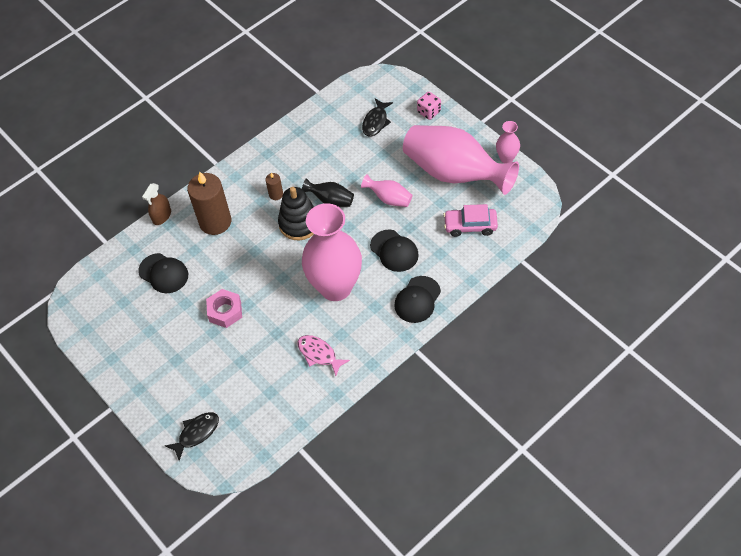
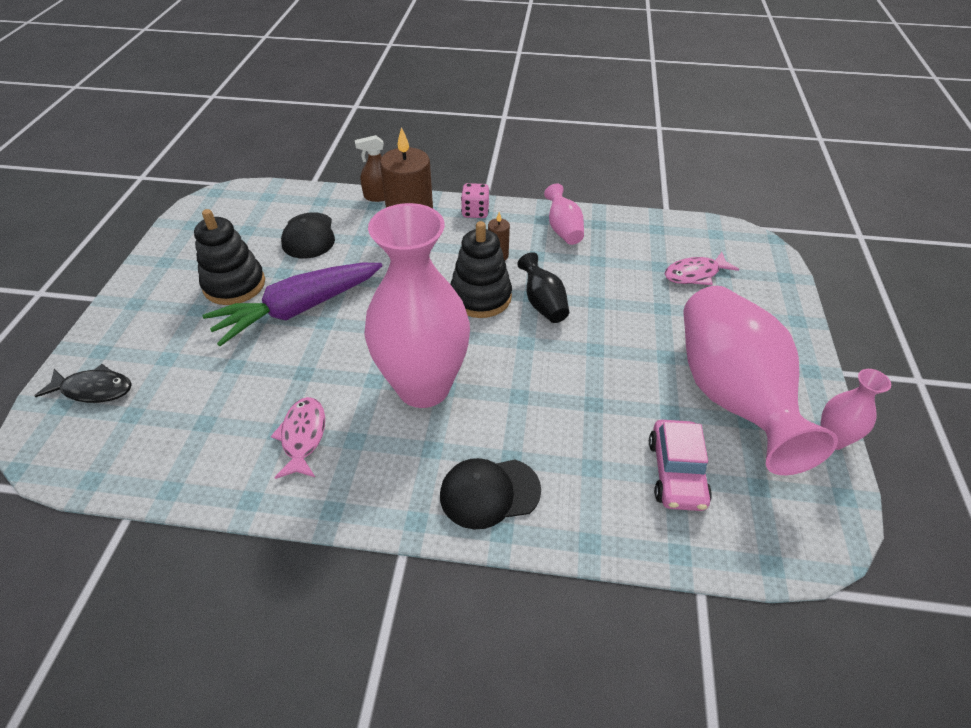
camera: 45 degrees right, 10 degrees down
(172, 332) = (234, 285): none -> black stacking toy
(225, 311) = (298, 309): pink nut -> purple carrot
(376, 122) = (695, 274): black fish -> pink fish
(389, 199) = (609, 354): pink vase -> pink vase (563, 229)
(394, 251) = (540, 411): black cap -> none
(429, 112) = (776, 310): pink dice -> pink dice (475, 212)
(470, 225) = (676, 473): pink car -> pink car turned 135 degrees counterclockwise

